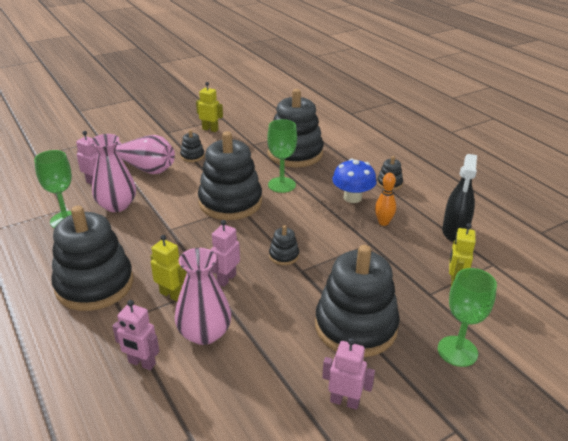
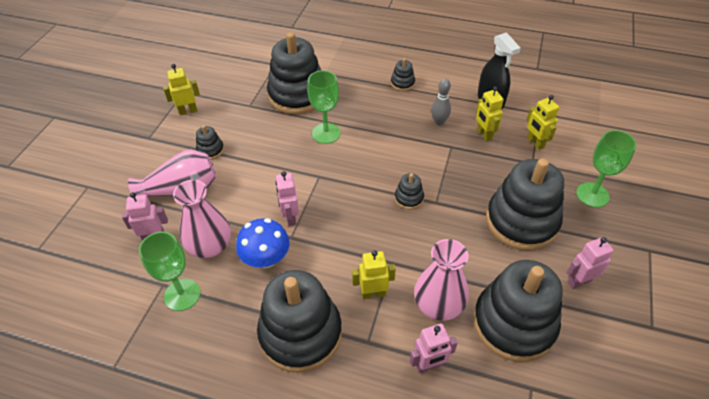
camera: 40 degrees left, 15 degrees up
(226, 279) = (395, 248): pink robot -> pink robot (290, 217)
(230, 202) = (306, 176): black stacking toy -> black stacking toy (514, 323)
(352, 197) = (392, 112): blue mushroom -> blue mushroom (266, 258)
(383, 222) = (439, 122): orange bowling pin -> grey bowling pin
(412, 251) = (484, 134): none -> yellow robot

